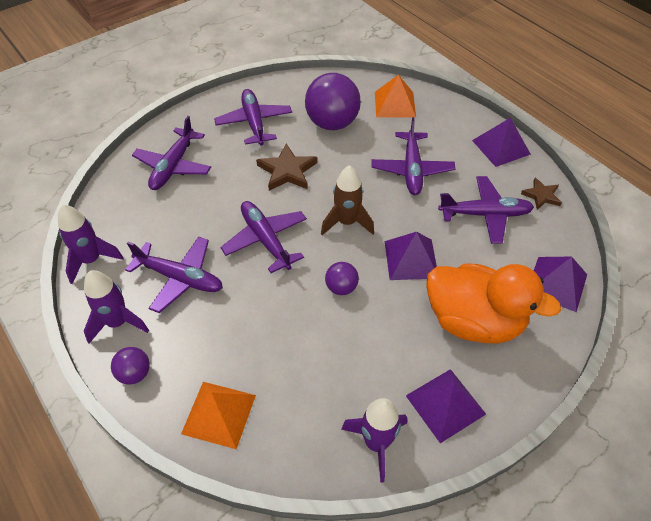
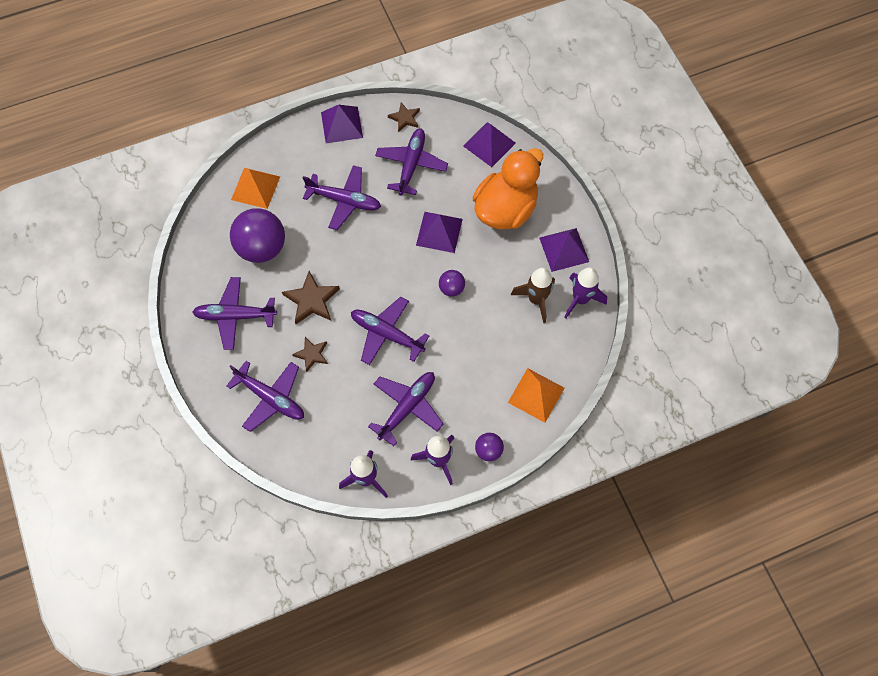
camera: 75 degrees left, 15 degrees up
(226, 185) = (312, 354): none -> brown star
(265, 240) = (386, 334): purple plane -> purple plane turned 45 degrees clockwise
(346, 222) = (387, 267): brown rocket -> brown rocket (536, 299)

